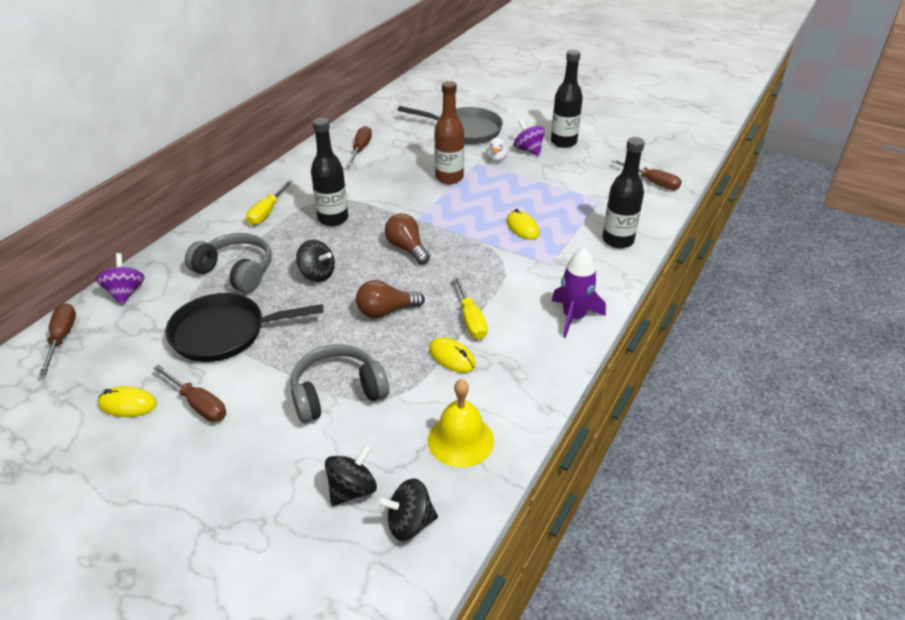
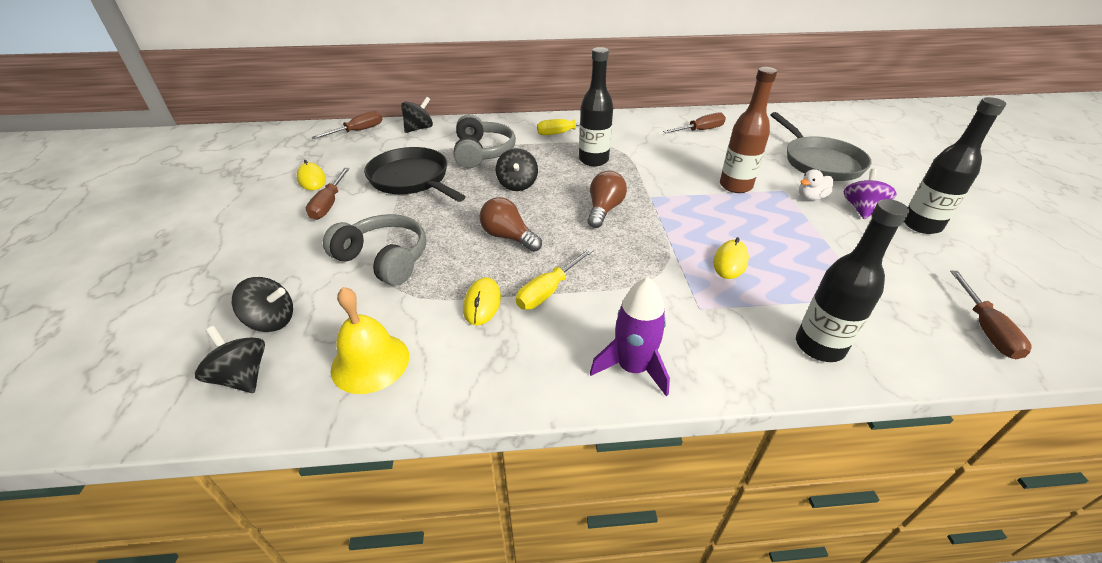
camera: 55 degrees right, 0 degrees up
(125, 293) = (419, 128): purple spinning top -> black spinning top

